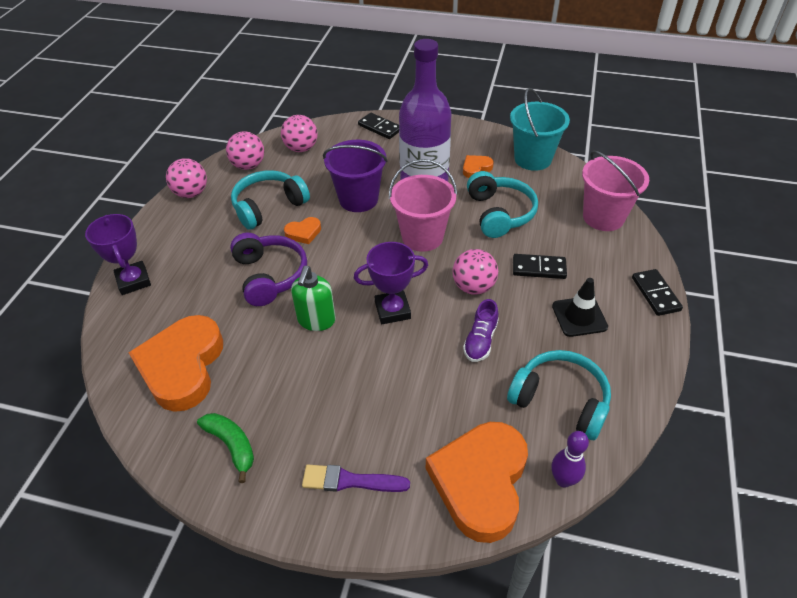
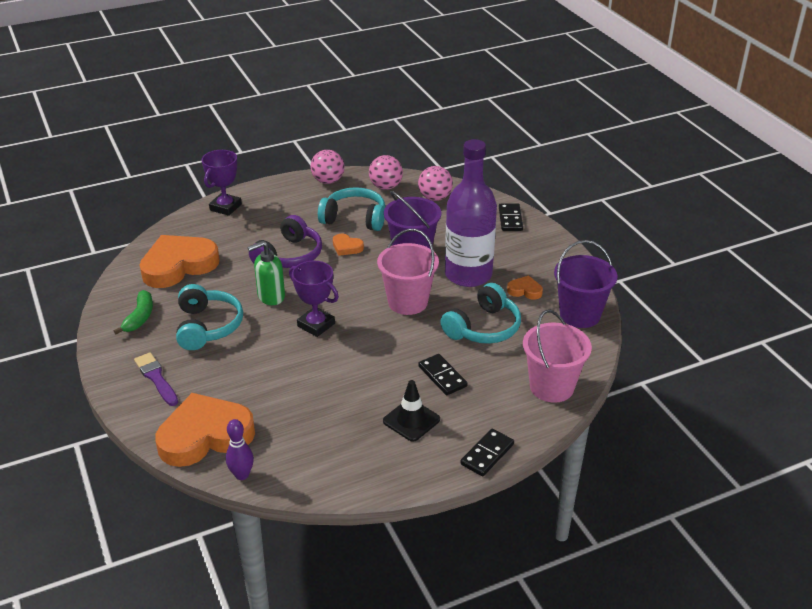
camera: 50 degrees right, 10 degrees down
(473, 287) = (382, 352): pink ball -> none
(480, 340) = (331, 380): purple shoe -> none
(532, 159) = (580, 315): turquoise bucket -> purple bucket
(560, 400) = (313, 444): turquoise headphones -> turquoise headphones (207, 326)

